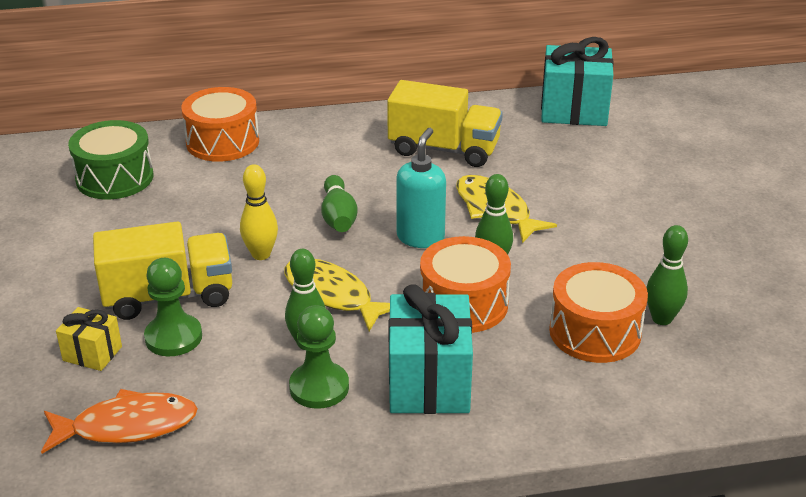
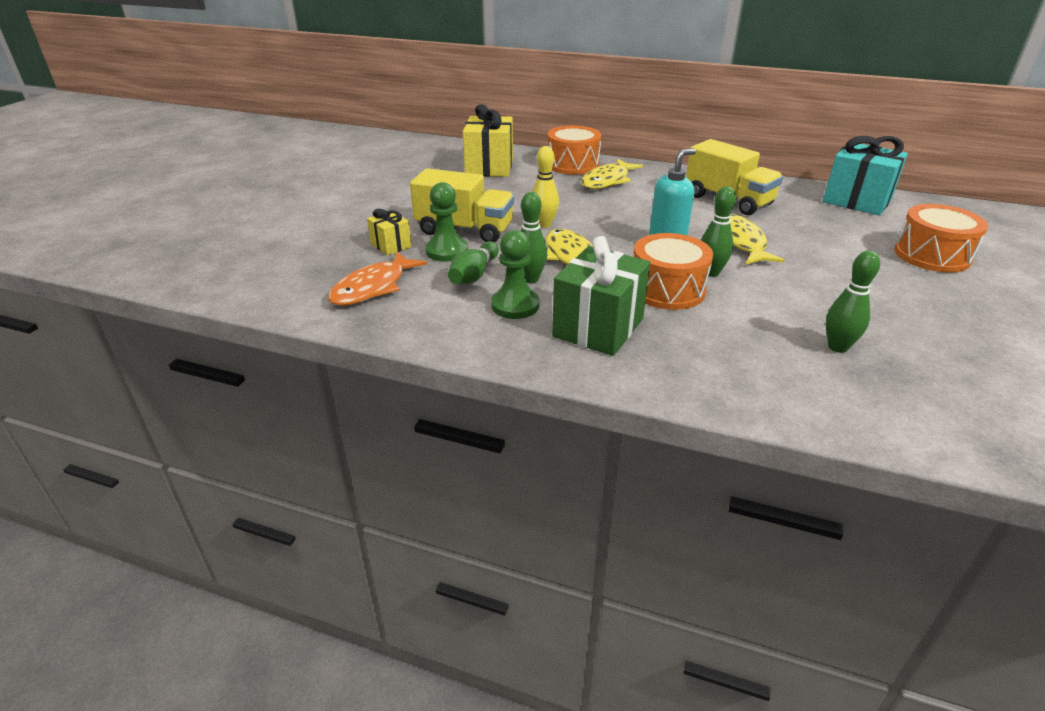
camera: 30 degrees right, 0 degrees up
(114, 178) = (489, 167): green drum -> yellow gift
(127, 426) = (373, 287): orange fish -> orange fish turned 105 degrees clockwise
(286, 158) = (607, 181): none -> yellow fish
(338, 216) = (616, 218): green bowling pin -> green bowling pin (474, 275)
(429, 382) = (598, 327): turquoise gift -> green gift
(595, 332) = (766, 337): orange drum -> orange drum (931, 255)

